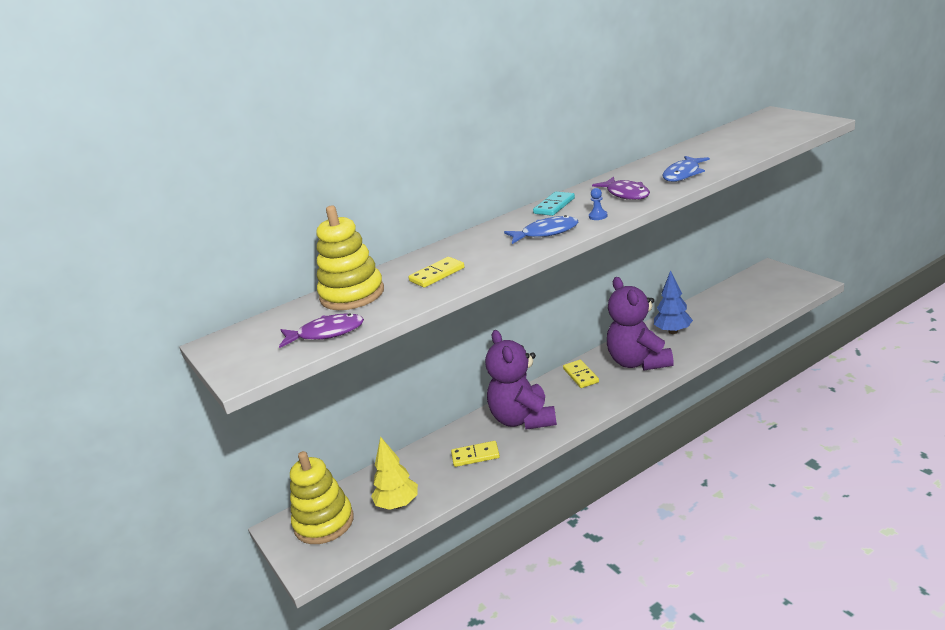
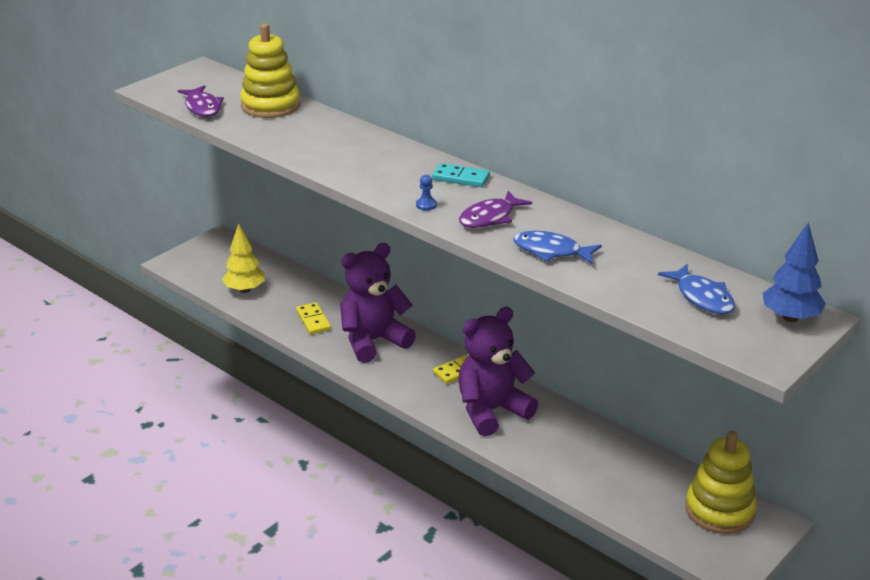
camera: 70 degrees right, 5 degrees up
(324, 523) = (224, 257): yellow stacking toy -> yellow stacking toy (719, 510)
(437, 274) = (301, 137): yellow domino -> none
(546, 233) = (386, 180): blue fish -> blue fish (702, 297)
(673, 331) = (568, 434): blue tree -> blue tree (790, 317)

